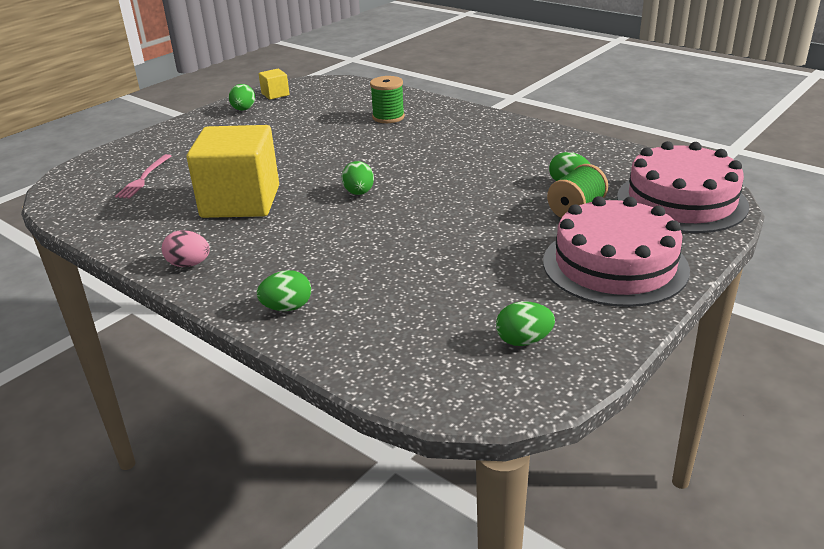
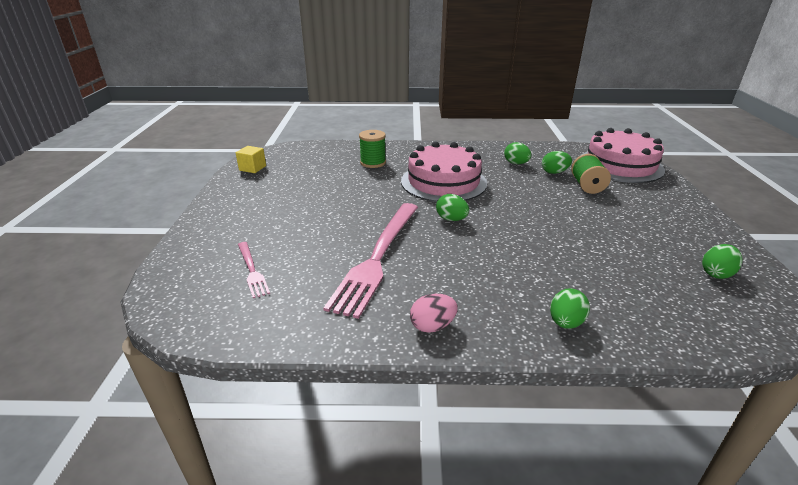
camera: 40 degrees left, 0 degrees up
(240, 201) = (377, 257): yellow cube -> pink fork
(243, 110) = (245, 186): green egg -> green egg (516, 163)
(615, 265) = (663, 210): pink cake -> pink cake (443, 182)

